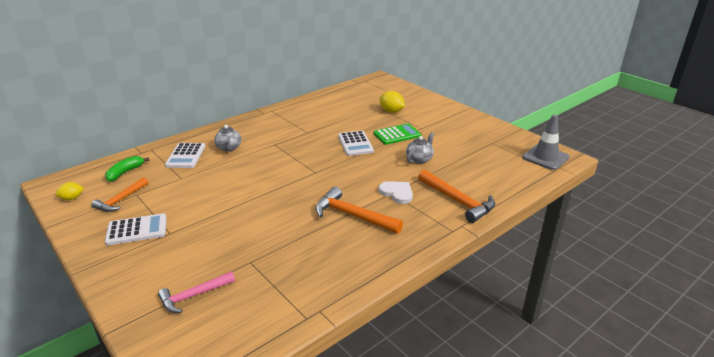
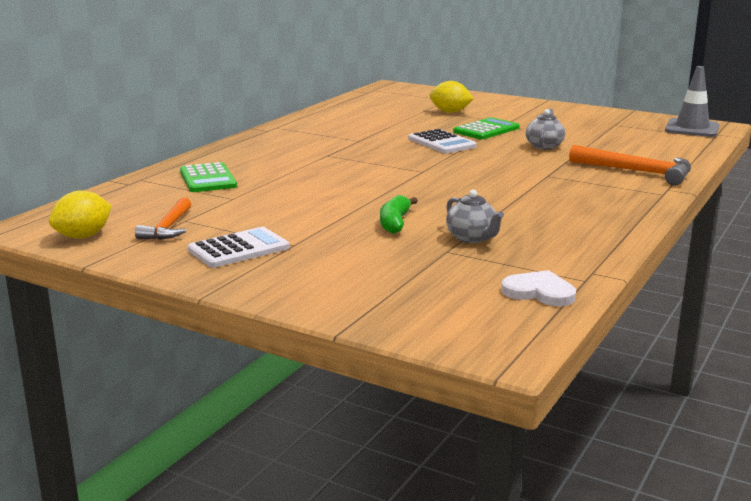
camera: 20 degrees left, 10 degrees down
(72, 198) = (83, 236): yellow lemon -> yellow lemon, size x1.59
(125, 172) = (133, 204): green banana -> green banana (395, 223)
(185, 156) = (207, 179): white calculator -> green calculator
(194, 295) = (412, 287): pink hammer -> none
(229, 148) = (264, 165): grey teapot -> grey teapot (472, 238)
(353, 216) = (526, 198): orange hammer -> none
(397, 193) = (555, 175): white heart -> white heart (539, 292)

